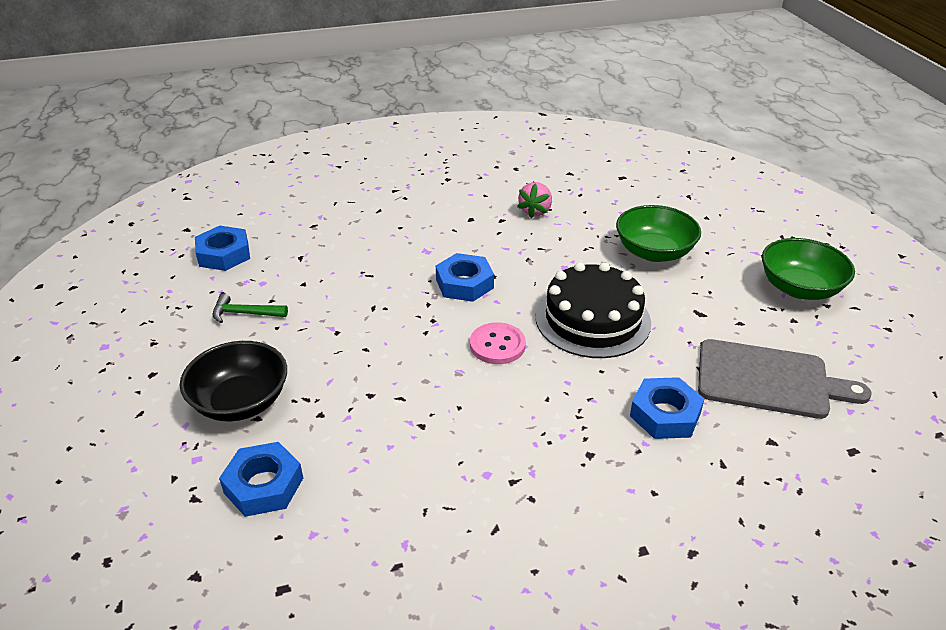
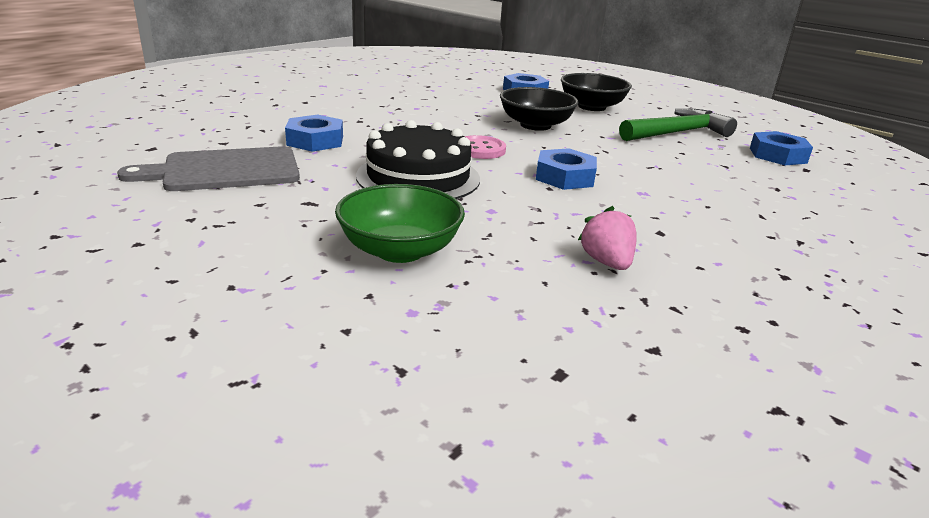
camera: 145 degrees right, 10 degrees down
(245, 313) = (677, 133): green hammer -> green hammer, size x1.96
(381, 376) = (535, 125): none -> black bowl
(799, 288) = (175, 253): green bowl -> none

